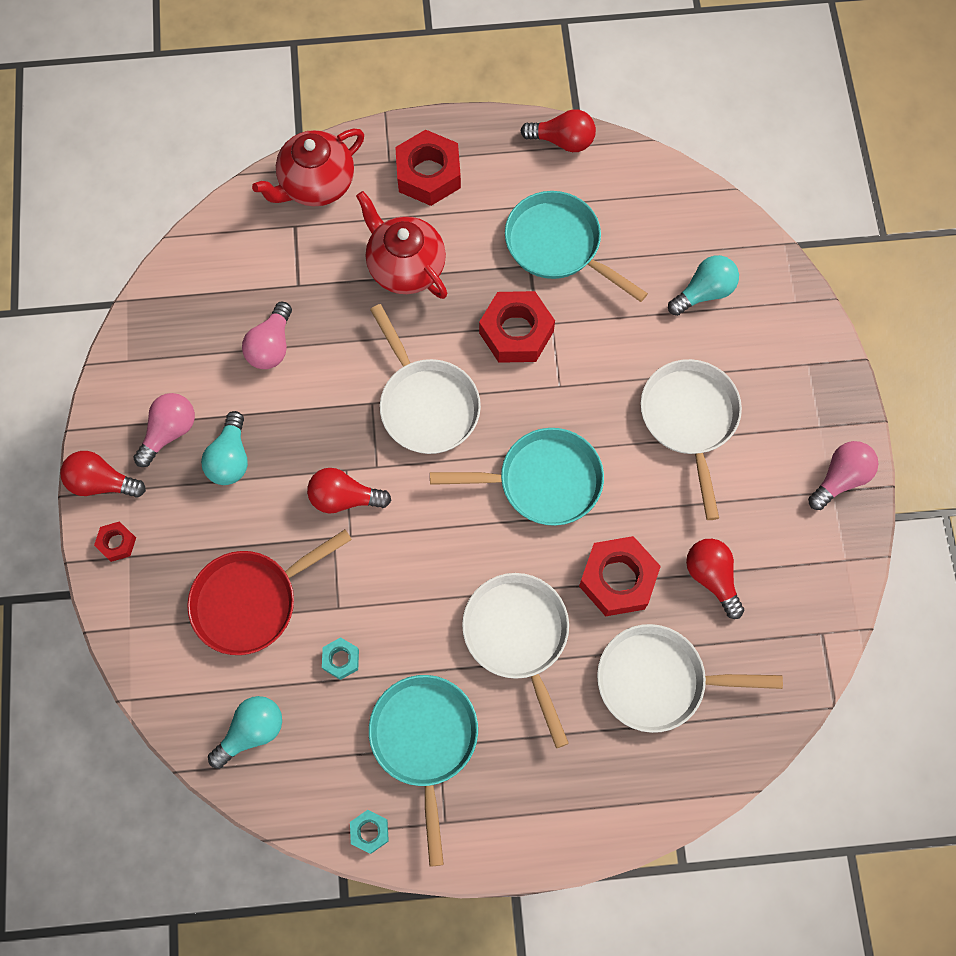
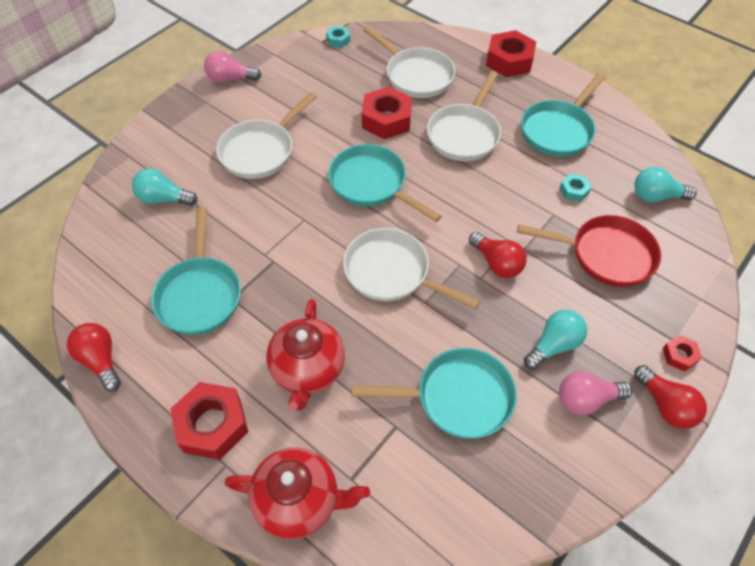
camera: 135 degrees left, 15 degrees down
(271, 346) = (457, 397): pink light bulb -> turquoise pan
(369, 832) = (621, 119): turquoise nut -> turquoise nut (338, 40)
(426, 404) = (392, 273): white pan -> white pan turned 75 degrees counterclockwise
(516, 332) = (290, 267): red nut -> red nut (509, 60)
(712, 577) = (341, 89): red light bulb -> none

